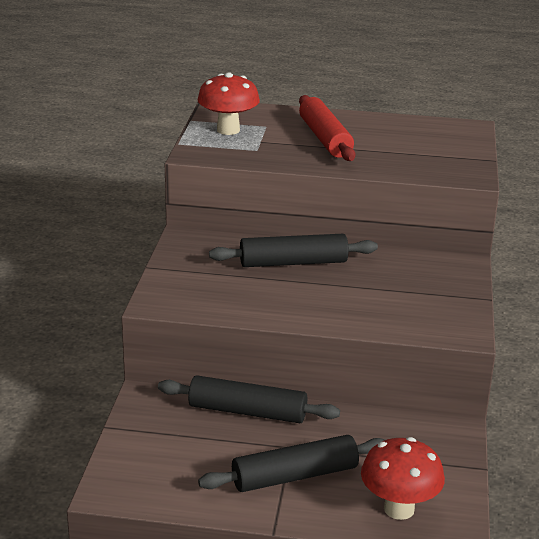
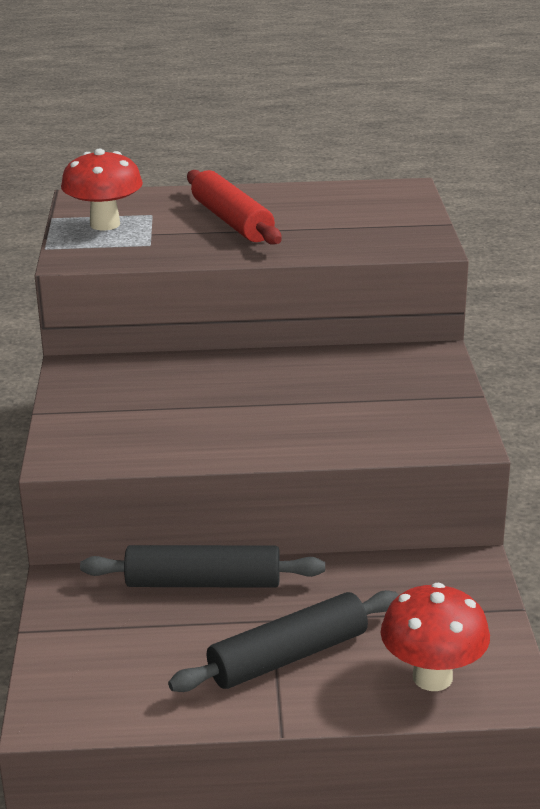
camera: 10 degrees left, 0 degrees up
(293, 262) = (223, 383): black rolling pin -> none

